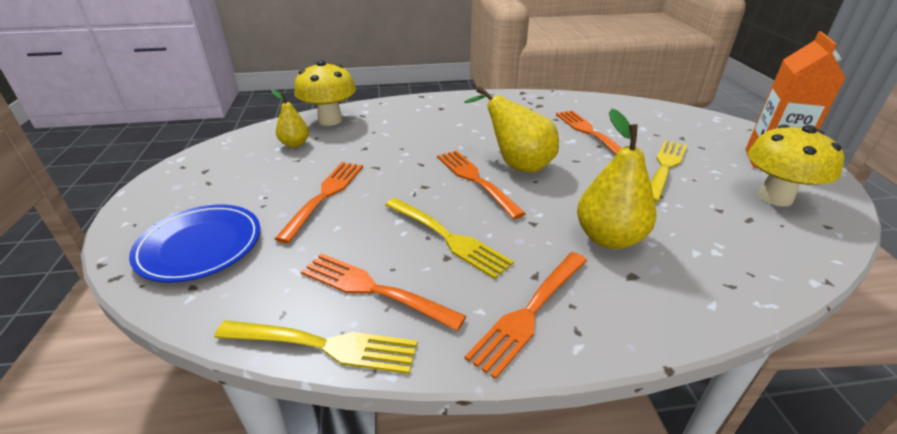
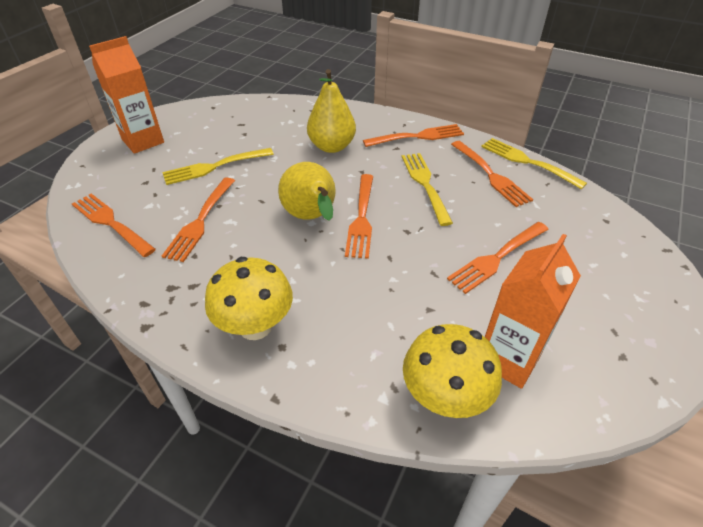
camera: 145 degrees left, 10 degrees up
(200, 246) = (607, 251): blue plate -> none
(295, 144) = (508, 359): yellow pear -> orange carton
(638, 113) = (111, 223): none -> orange fork
(775, 197) = (200, 125): yellow mushroom -> yellow mushroom (255, 326)

